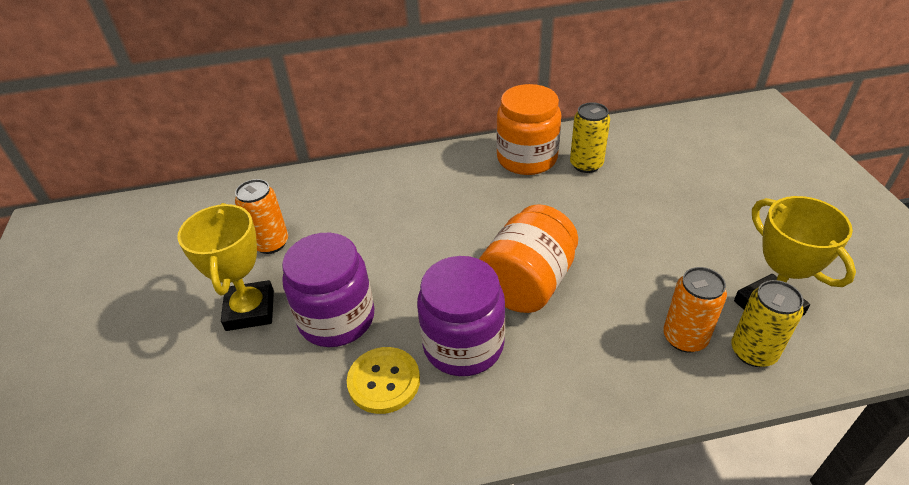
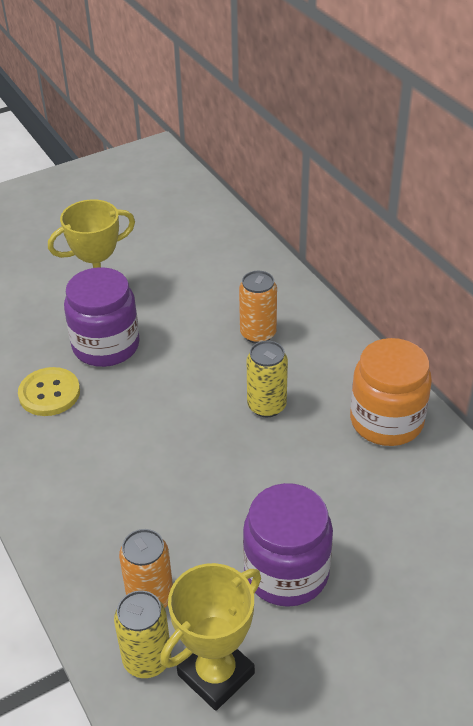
camera: 70 degrees right, 0 degrees up
(271, 243) = (178, 277): orange can -> orange can (258, 334)
(463, 345) = (98, 432): purple jar -> purple jar (286, 572)
(527, 283) = (186, 461): orange jar -> none
(586, 164) = (401, 476): yellow can -> yellow can (266, 406)

